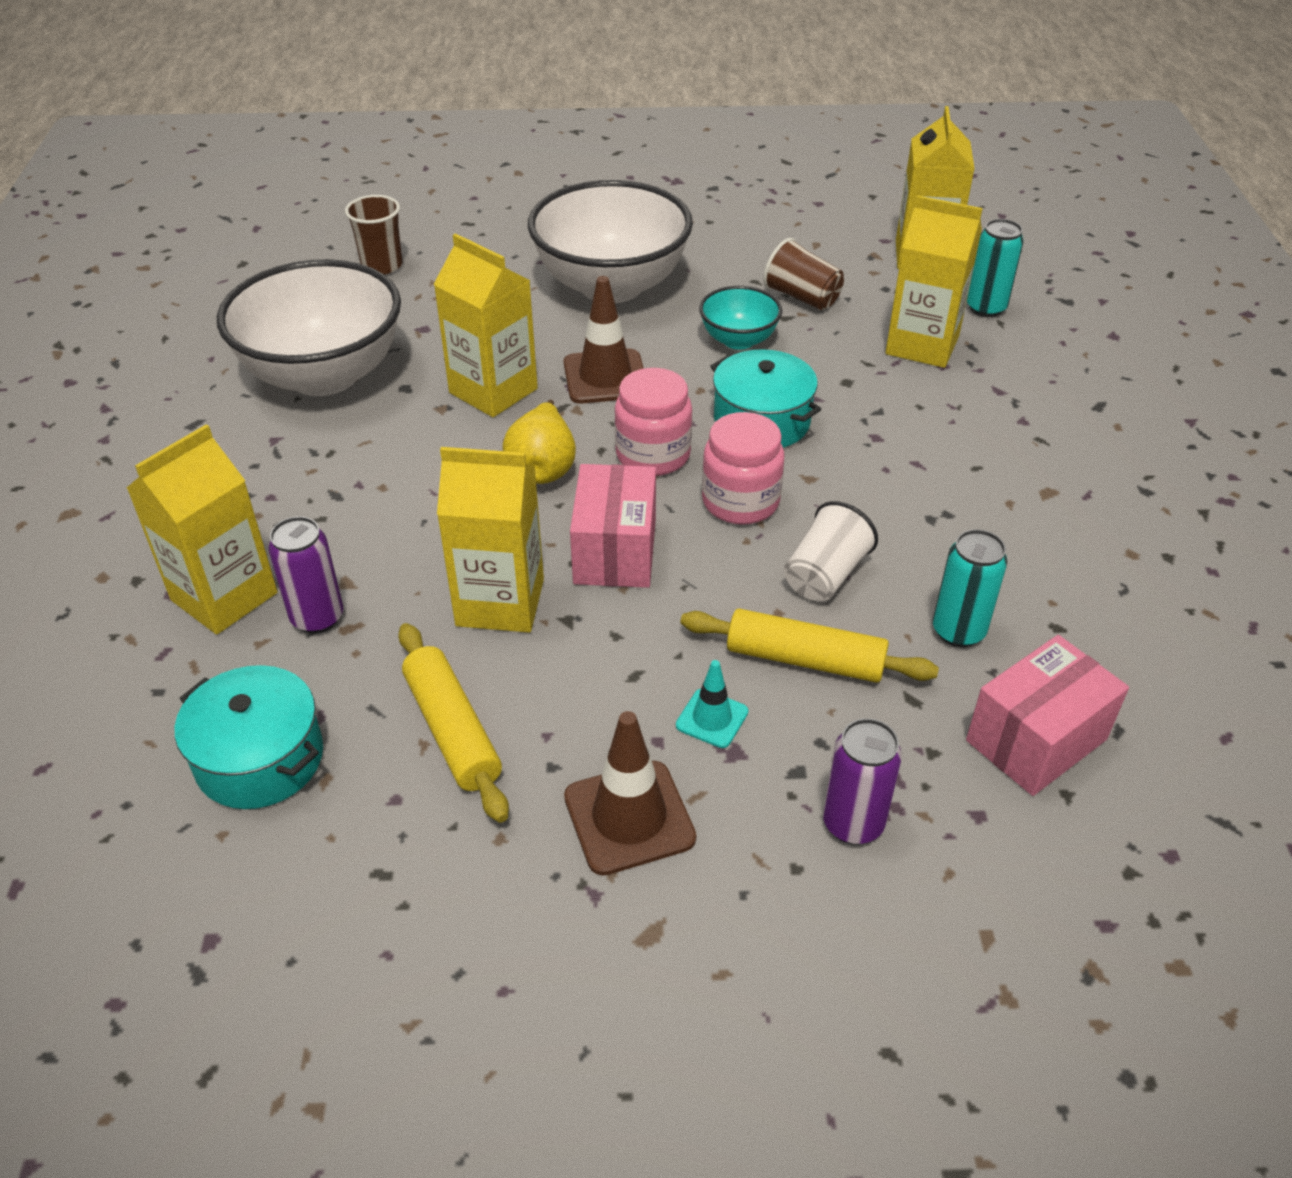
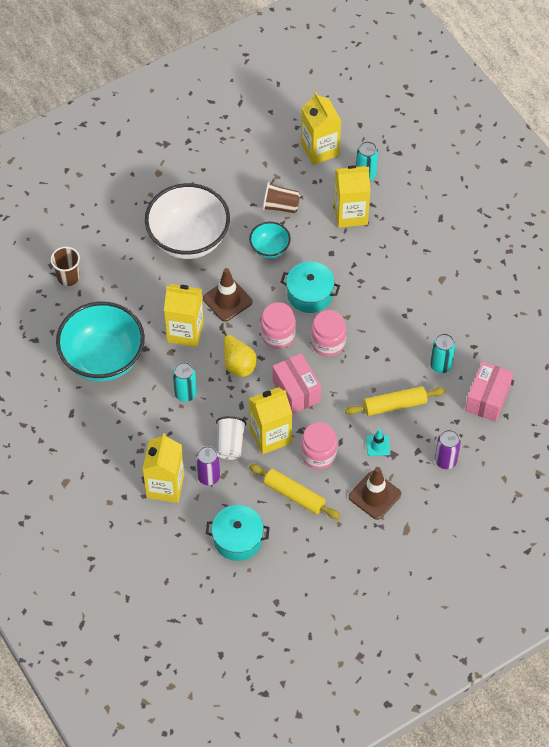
camera: 30 degrees left, 15 degrees up
(324, 375) = (103, 359): white bowl -> turquoise bowl
(407, 473) = (185, 394): none -> turquoise can
(569, 677) = (318, 454): none -> pink jar
(825, 575) = (380, 363): white cup -> white cup (230, 444)

